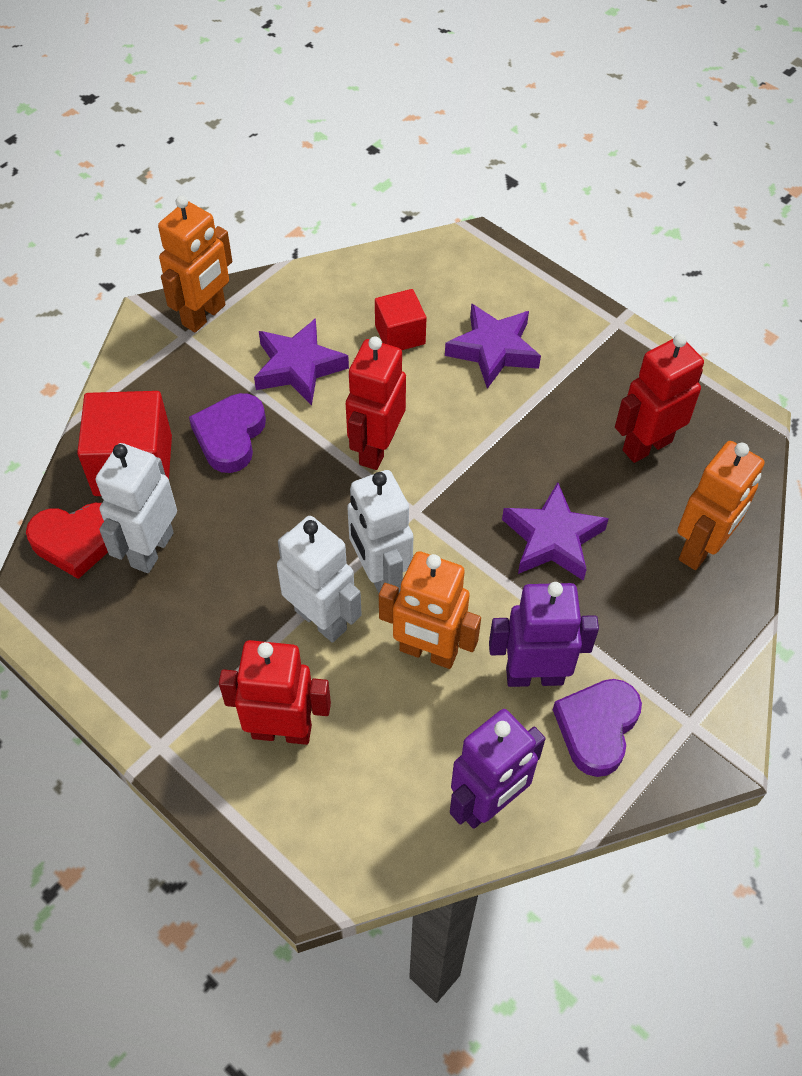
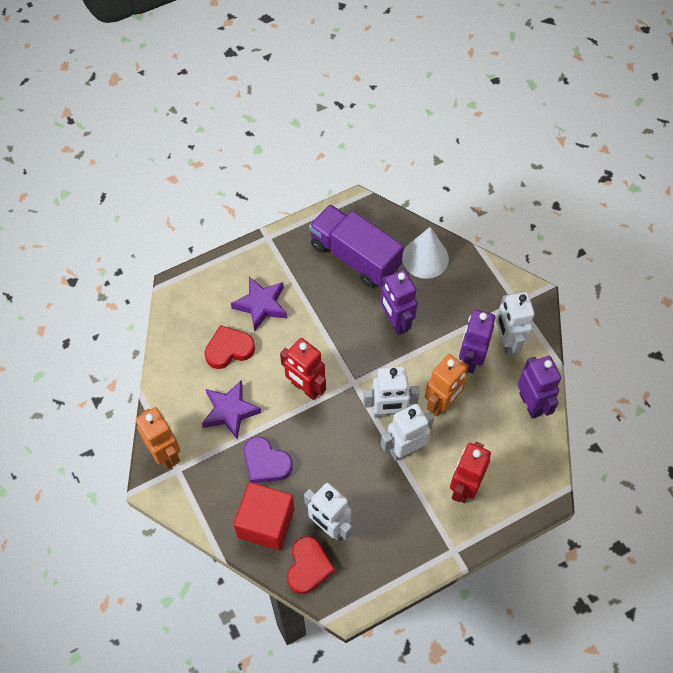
camera: 70 degrees left, 5 degrees up
(400, 335) = (229, 349): red cube -> red heart
(552, 539) = (395, 322): purple star -> purple robot
(597, 728) = (507, 342): purple heart -> white robot
(646, 445) = (355, 256): red robot -> purple truck
(701, 548) = (425, 258): orange robot -> white cone

